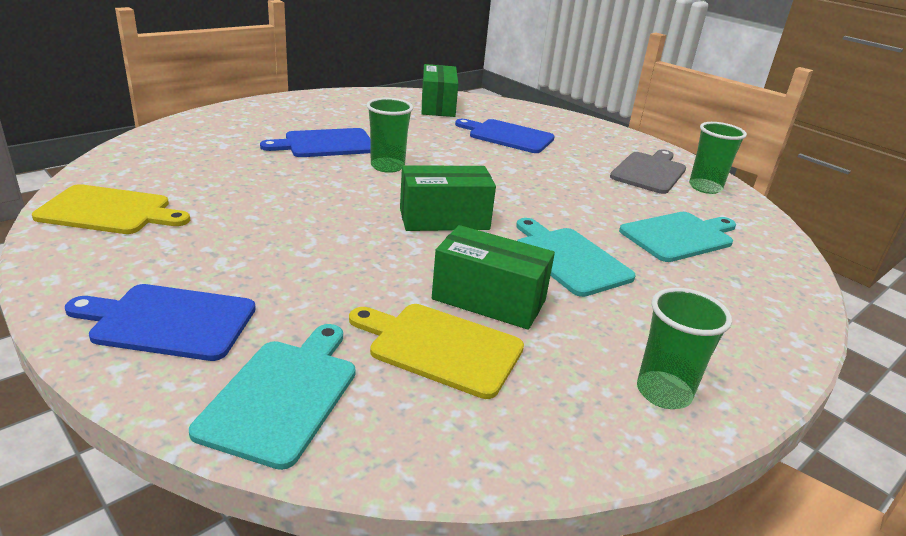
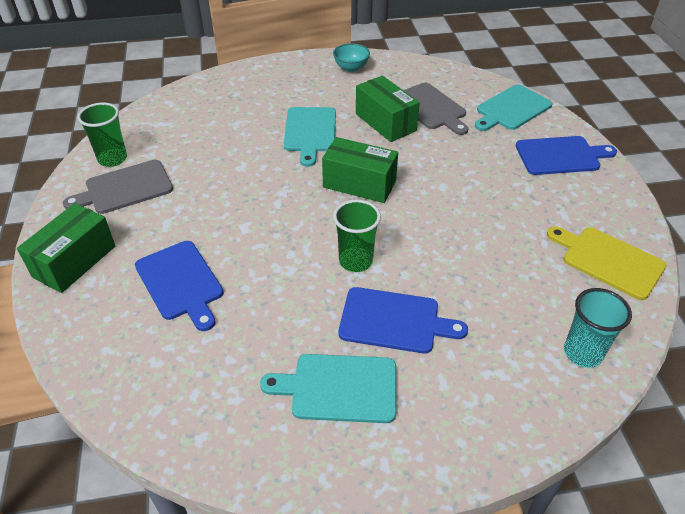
camera: 145 degrees left, 15 degrees up
(152, 152) = (582, 353): none -> turquoise cup
(168, 321) = (560, 156): blue cutting board -> blue cutting board turned 45 degrees counterclockwise
(438, 106) = (185, 387): green box -> green box (74, 261)
(440, 347) = (431, 108): yellow cutting board -> grey cutting board
(663, 392) = (351, 68): green cup -> turquoise bowl
(679, 236) = (214, 127): turquoise cutting board -> turquoise cutting board (339, 388)

